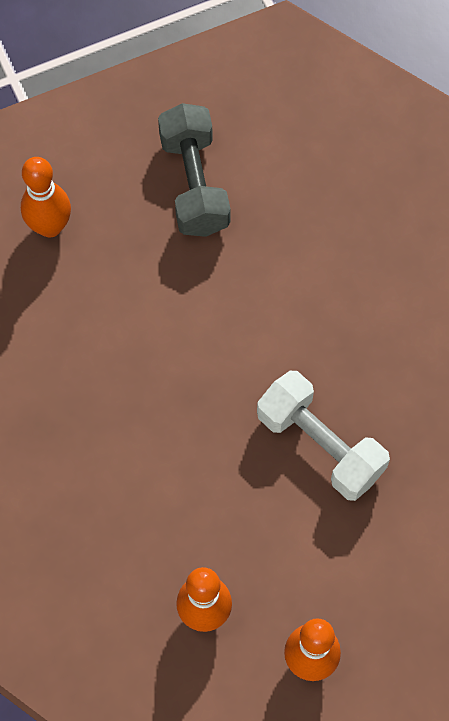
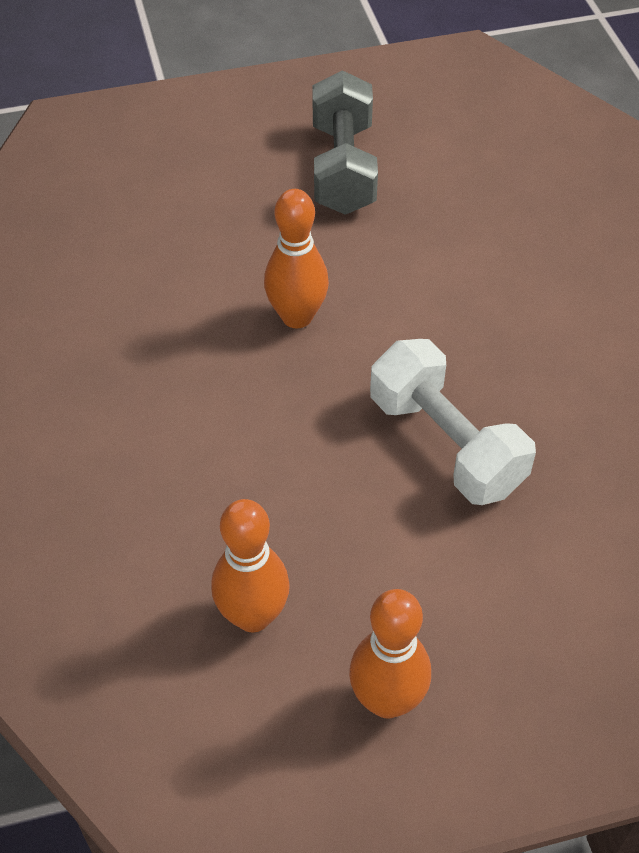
camera: 10 degrees right, 15 degrees down
(50, 226) = (167, 186): orange bowling pin -> orange bowling pin (297, 317)

